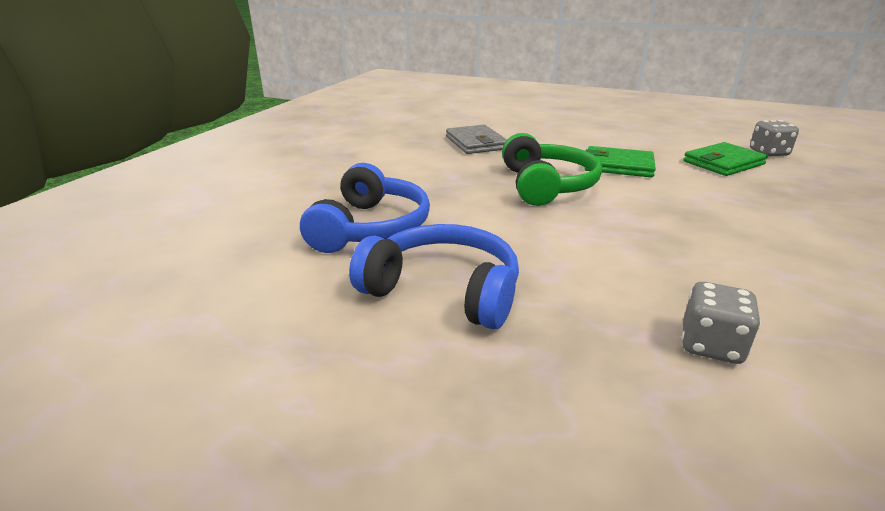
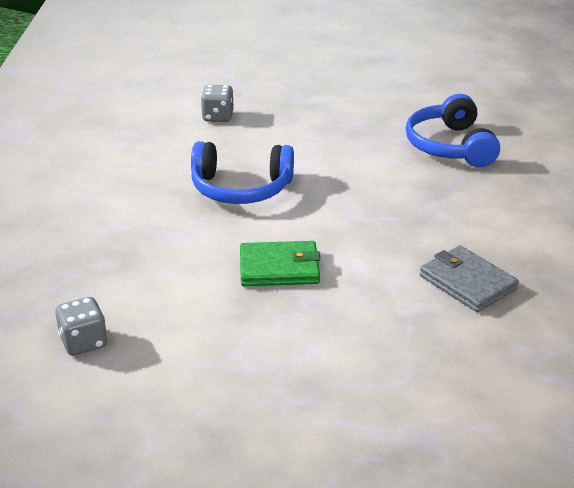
camera: 160 degrees right, 5 degrees up
(443, 290) = (364, 117): blue headphones -> blue headphones (241, 188)
(546, 185) = (344, 218): green headphones -> none
(723, 163) = (154, 301): green wallet -> none

